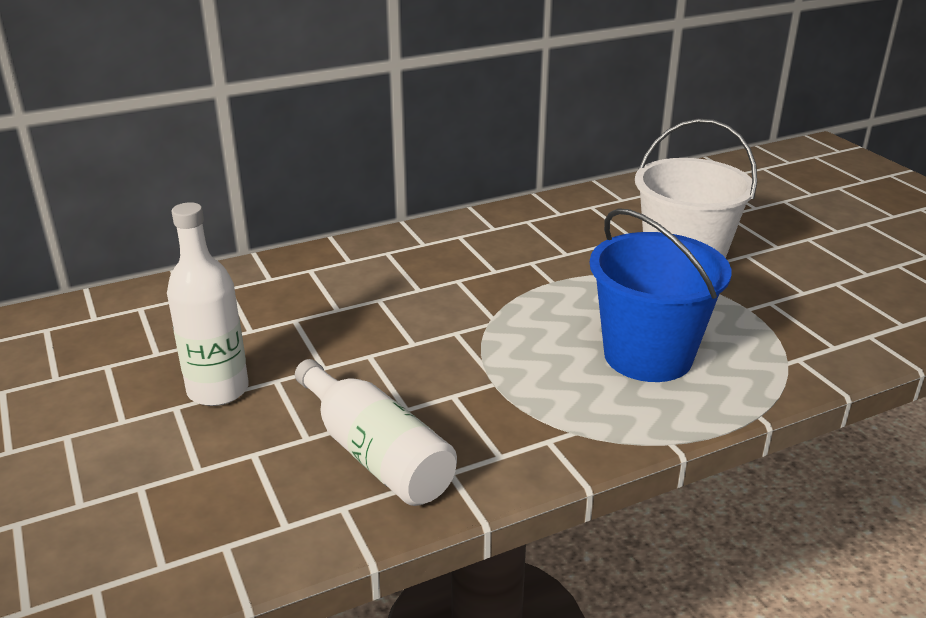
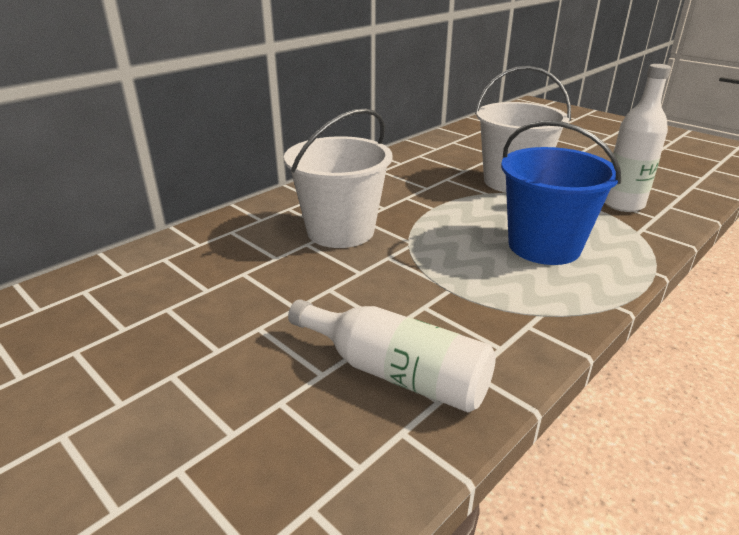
camera: 20 degrees left, 0 degrees up
(218, 390) = (207, 349): white bottle -> white bottle (623, 204)
(425, 291) = (340, 231): none -> white bucket

